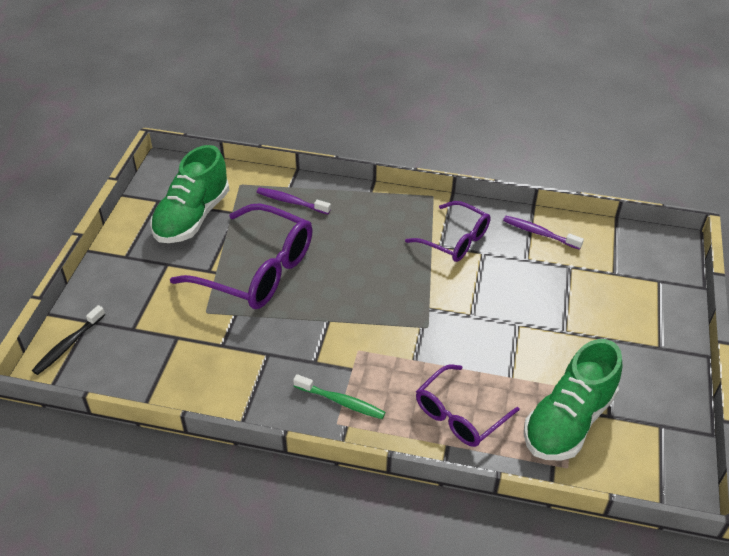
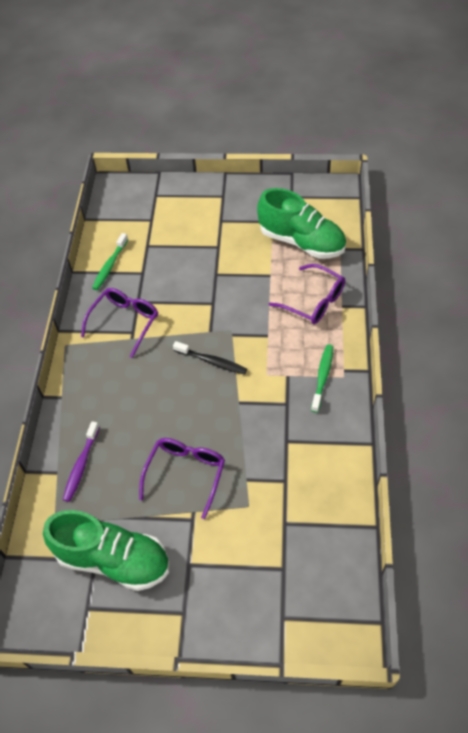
camera: 95 degrees left, 10 degrees up
(68, 345) = (319, 626): black toothbrush -> black toothbrush (212, 361)
(257, 270) = (186, 473): purple glasses -> purple glasses, size x0.61
(539, 233) = (110, 266): purple toothbrush -> green toothbrush

